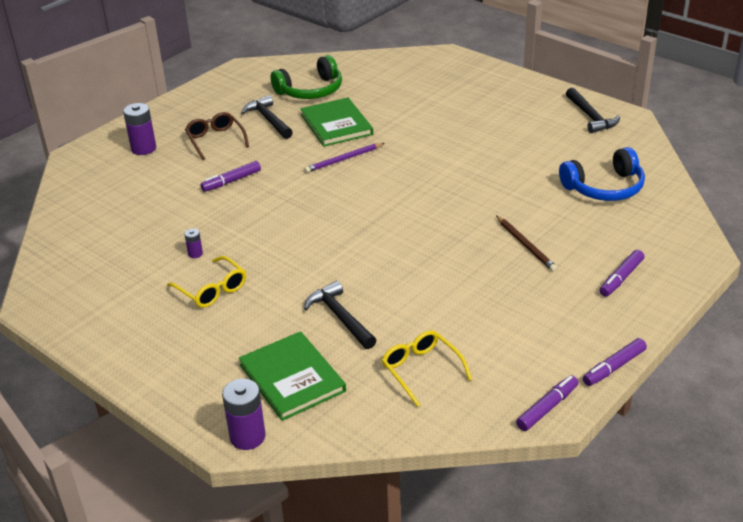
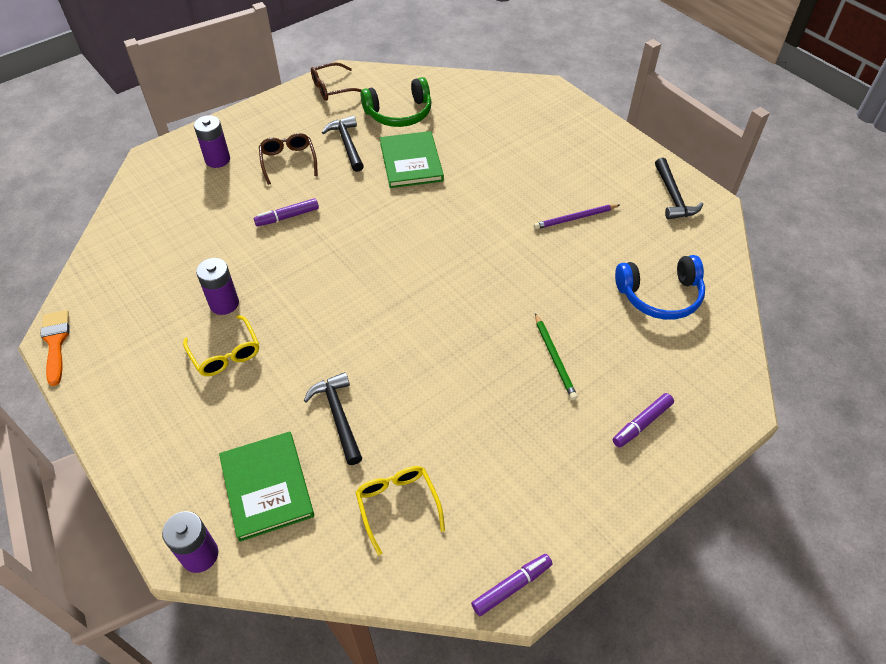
camera: 10 degrees right, 15 degrees up
(36, 308) = (56, 342): none -> orange brush
(195, 254) = (224, 303): purple battery -> purple battery, size x1.98
(237, 80) = (332, 88): none -> brown glasses
(343, 159) = (404, 208): purple pencil -> purple pencil (575, 218)
(526, 245) = (554, 358): brown pencil -> green pencil
(613, 367) = (598, 546): purple marker -> none

